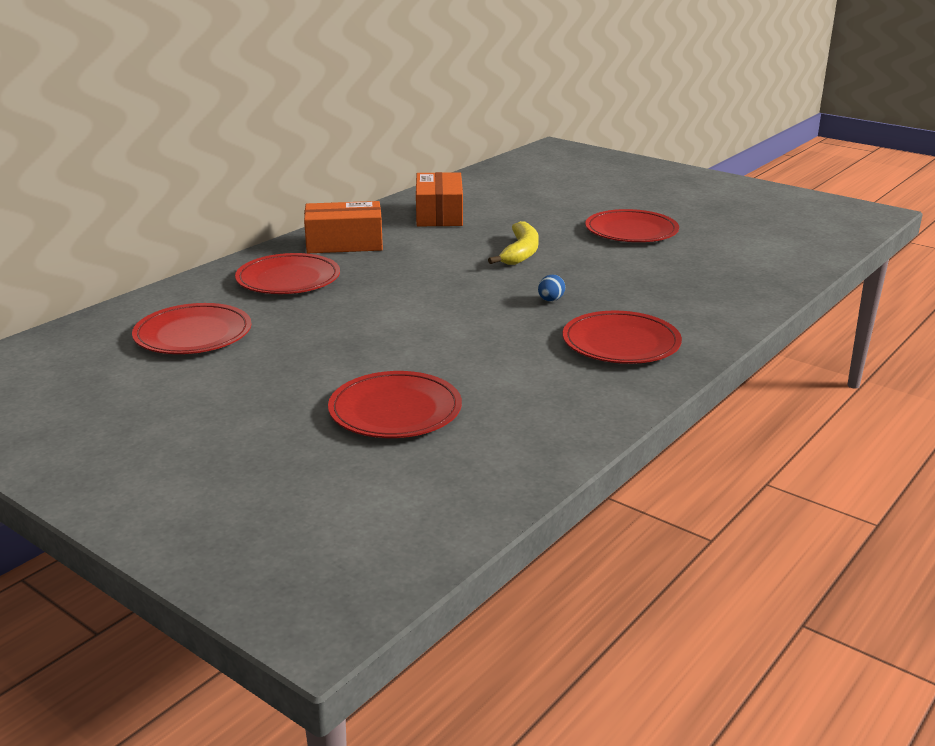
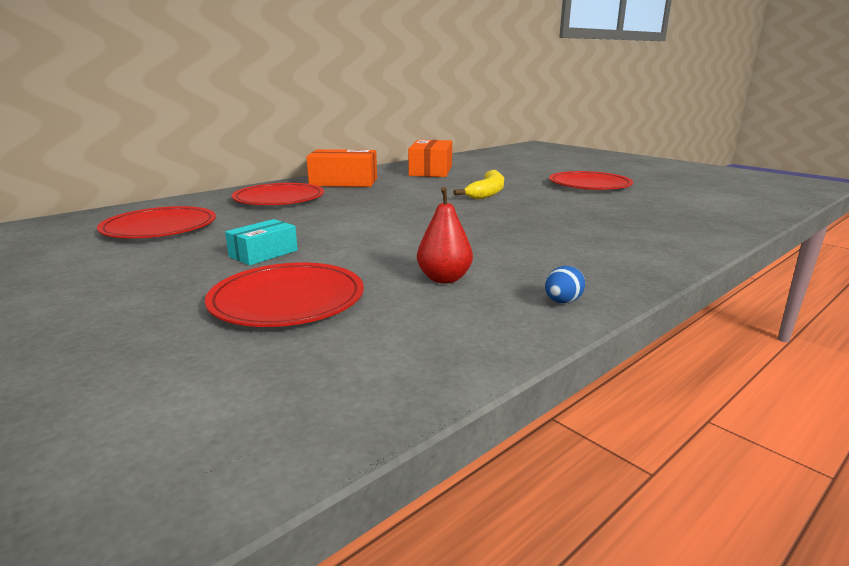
camera: 10 degrees right, 5 degrees down
(334, 361) = (263, 253): none -> turquoise box
(520, 376) = (444, 279): none -> red pear
(550, 300) = (502, 222): blue egg -> blue egg (562, 302)
(621, 343) = (565, 257): red plate -> none

